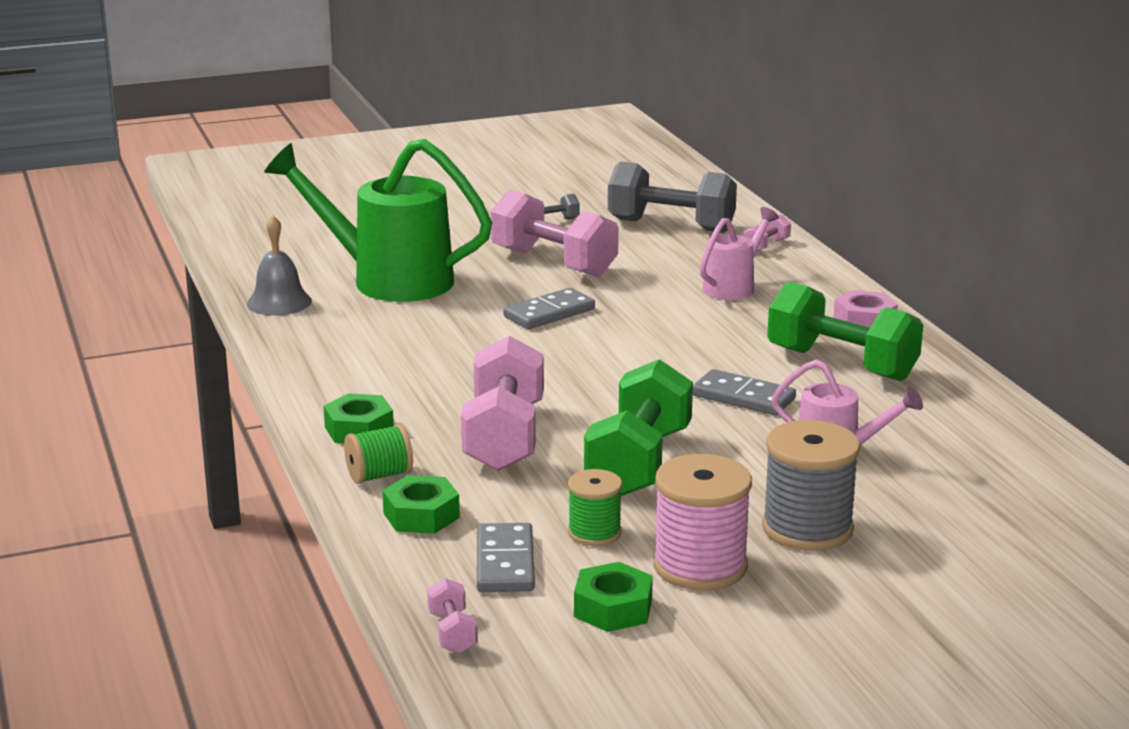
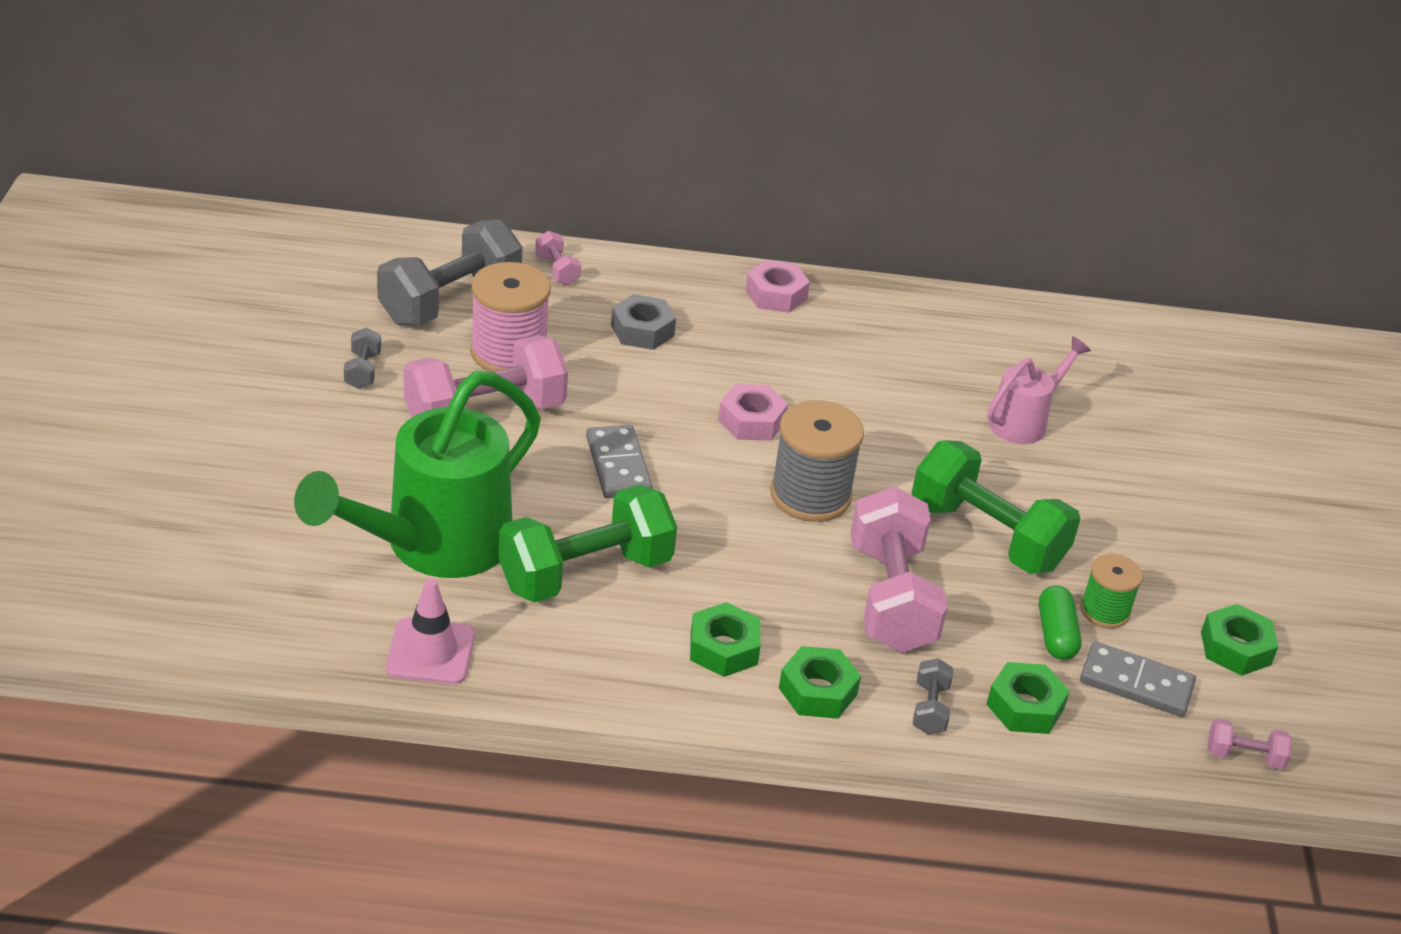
camera: 70 degrees left, 15 degrees up
(279, 302) = (430, 652): grey bell -> pink traffic cone
(375, 388) = (724, 648): none -> green nut
(379, 476) = (930, 709): green spool -> grey dumbbell
(504, 437) = (891, 598): pink dumbbell -> pink dumbbell turned 60 degrees clockwise
(534, 515) = (1056, 634): none -> green capsule
(671, 345) = (751, 421): none -> pink nut
(700, 566) = (1185, 574): pink spool -> pink spool (509, 353)
(733, 287) = (642, 330): pink watering can -> grey nut
(743, 397) = (891, 426): grey domino -> none
(807, 528) = (1146, 493): grey spool -> grey spool (810, 495)
(841, 364) = (857, 345): green dumbbell -> green dumbbell (585, 573)

